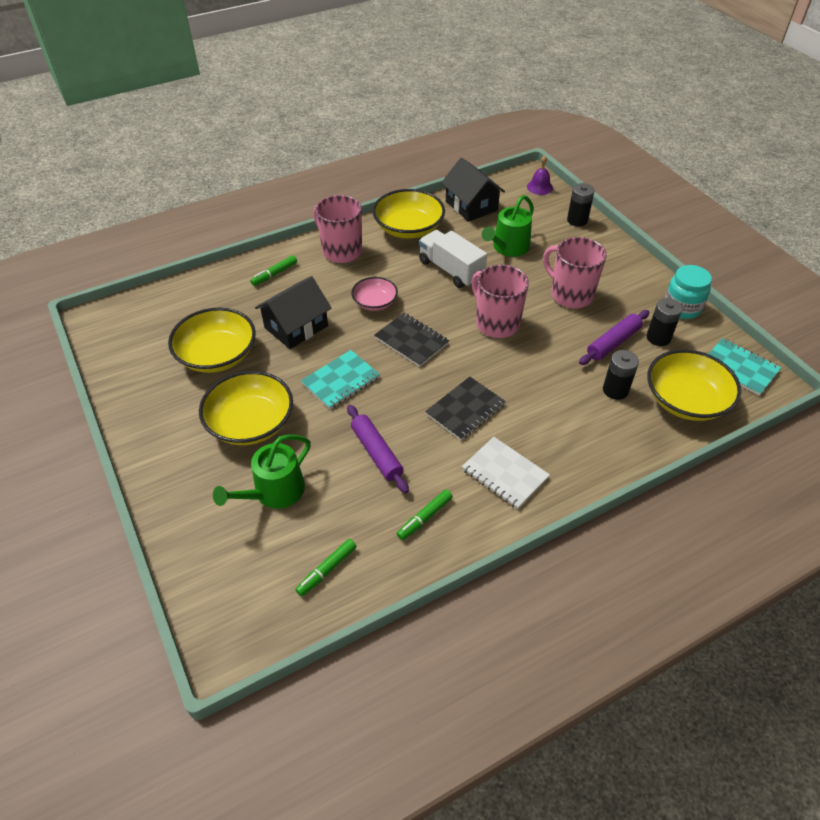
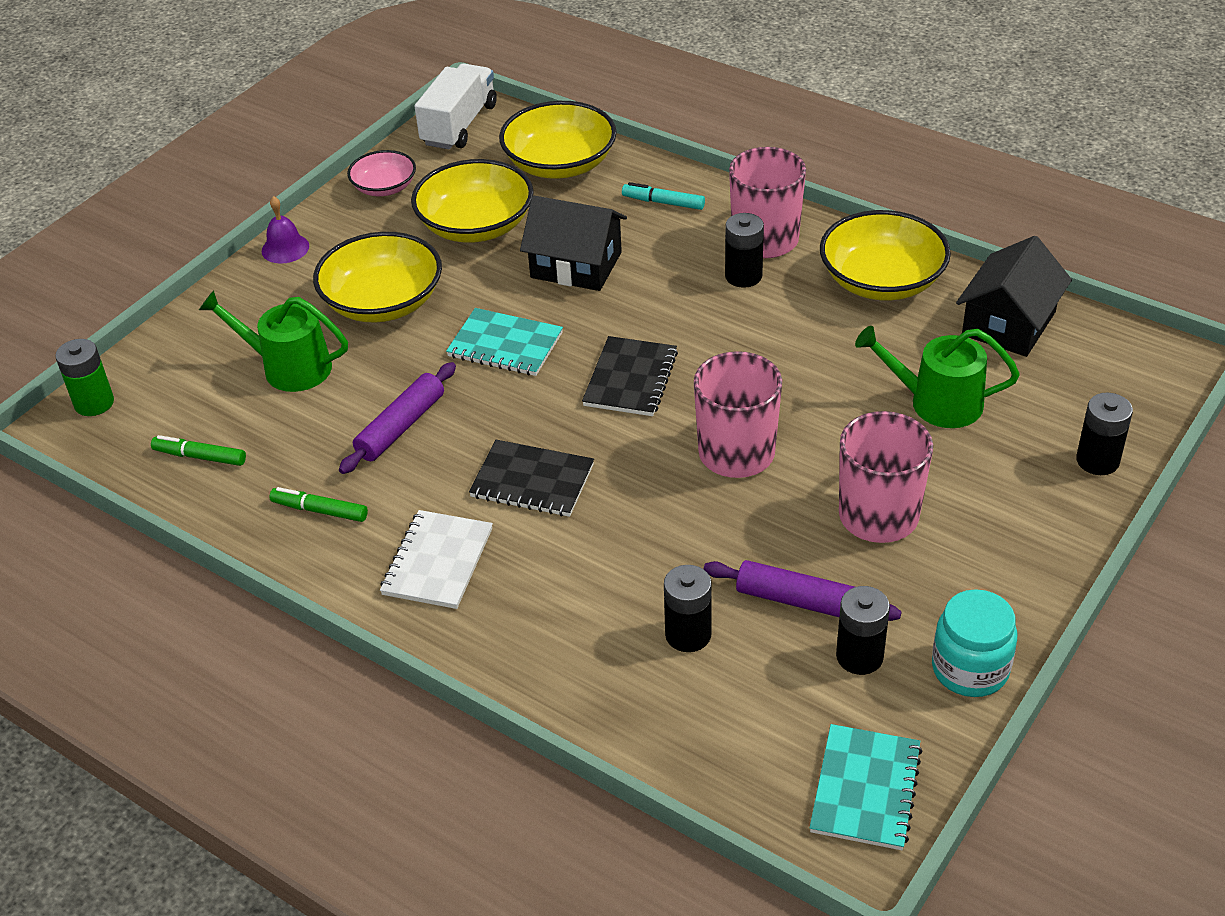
camera: 65 degrees right, 5 degrees down
(217, 623) = (94, 403): none -> green battery
(275, 274) = (663, 203): green marker -> turquoise marker
(364, 270) = (743, 276): none -> black battery
(375, 302) = (682, 314): pink bowl -> pink bowl (384, 187)
(451, 270) = (821, 360): white truck -> white truck (459, 125)
(540, 187) = (1150, 383): purple bell -> purple bell (285, 248)
(686, 400) = (727, 731): yellow bowl -> yellow bowl (560, 164)

